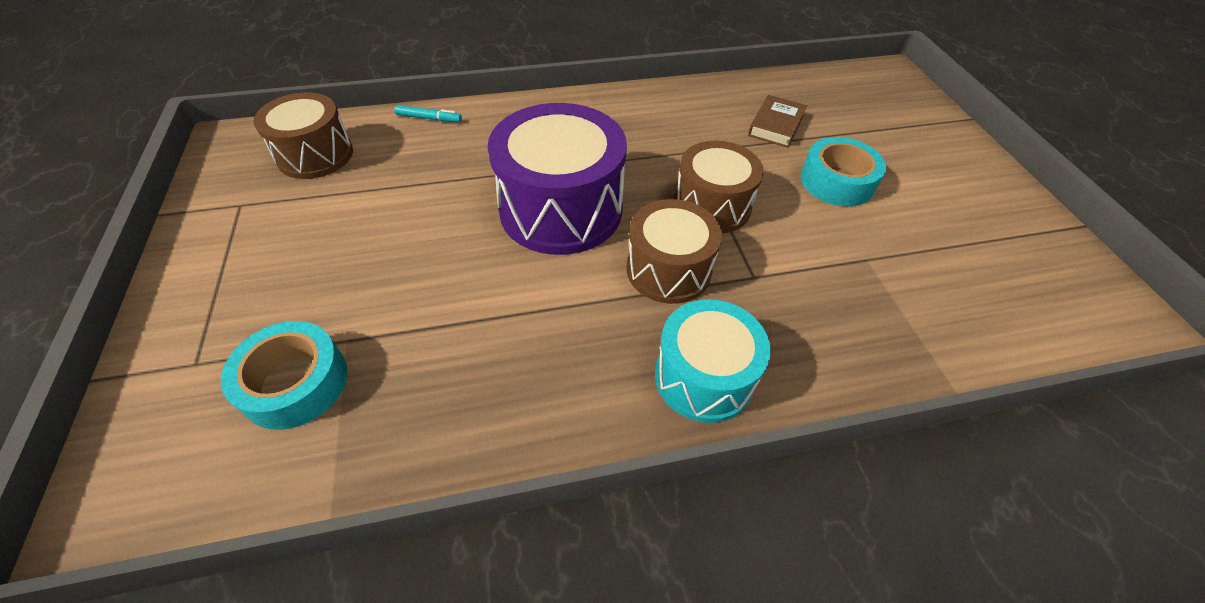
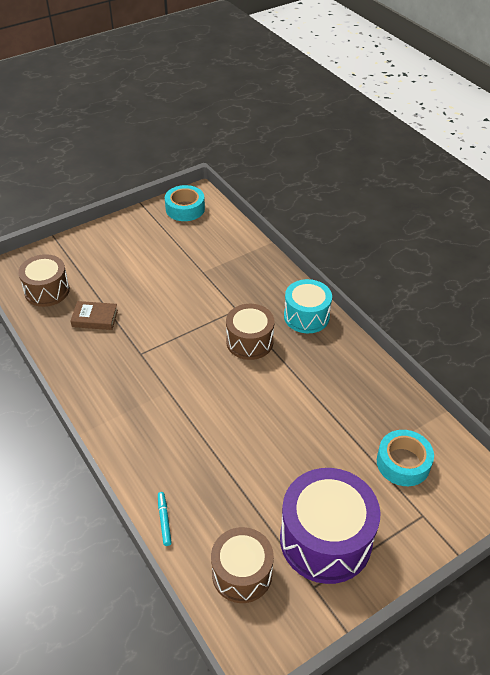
camera: 110 degrees left, 5 degrees down
(561, 209) = (227, 401): purple drum -> purple drum (325, 539)
(712, 206) = (190, 334): brown drum -> brown drum (47, 290)
(837, 181) = (143, 286): turquoise tape -> turquoise tape (185, 209)

